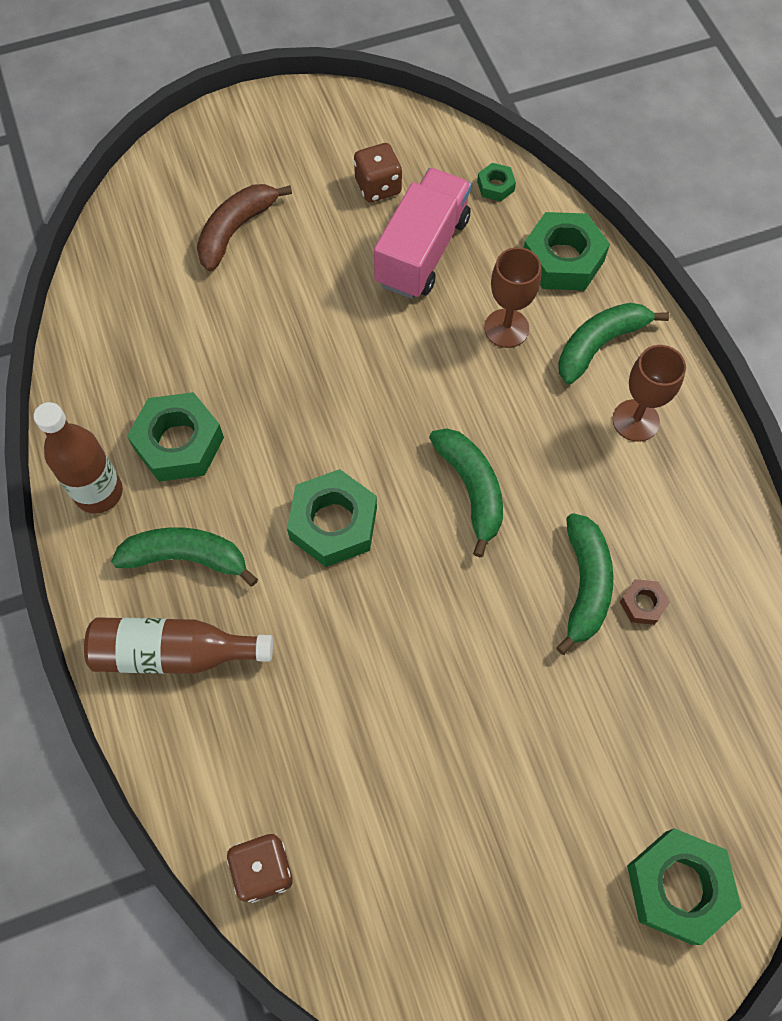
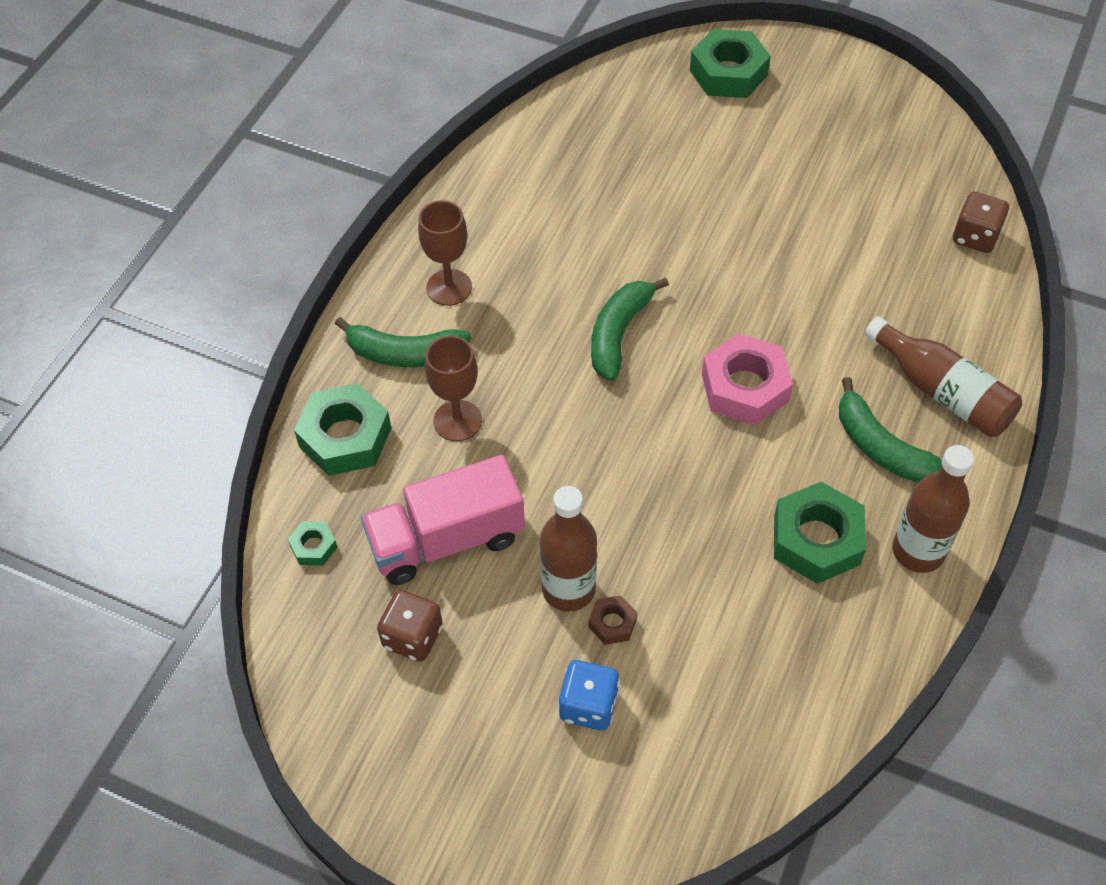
camera: 135 degrees left, 10 degrees down
(236, 230) = (588, 705): brown banana -> blue dice
(314, 282) = (568, 589): none -> brown bottle
(333, 523) = (745, 387): green nut -> pink nut
(585, 585) = (609, 226): green banana -> none
(643, 604) = (585, 192): brown nut -> brown nut (612, 623)

